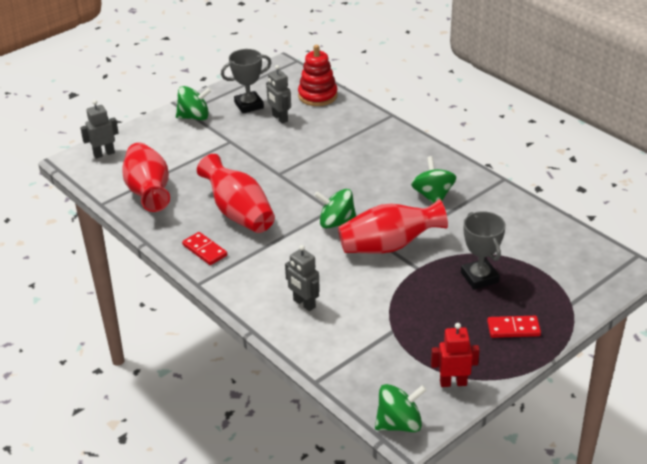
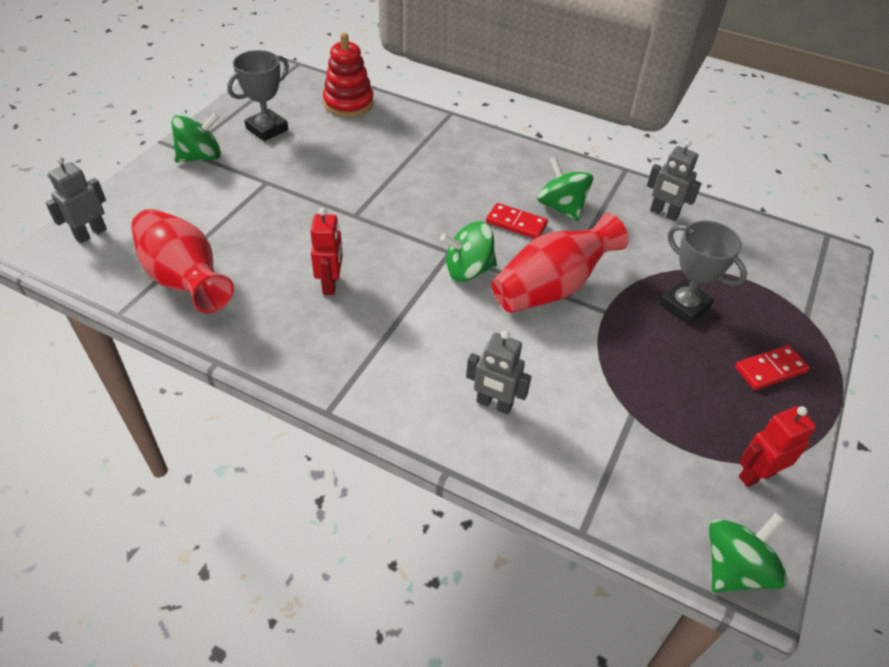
camera: 25 degrees left, 10 degrees up
(205, 250) = (311, 353): red domino -> red domino (516, 223)
(239, 213) = (330, 284): red vase -> red robot
(279, 118) = (316, 139): grey robot -> grey robot (663, 214)

